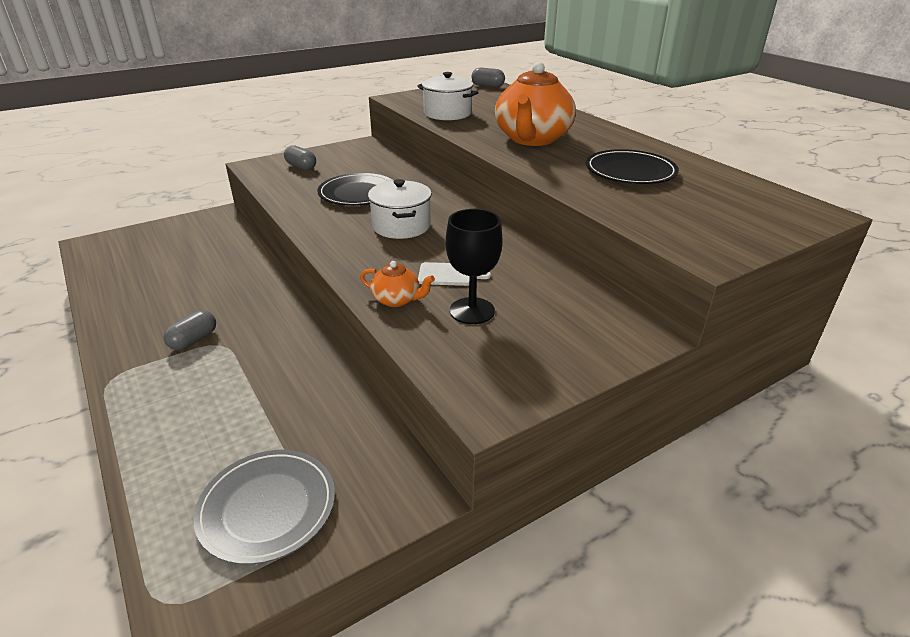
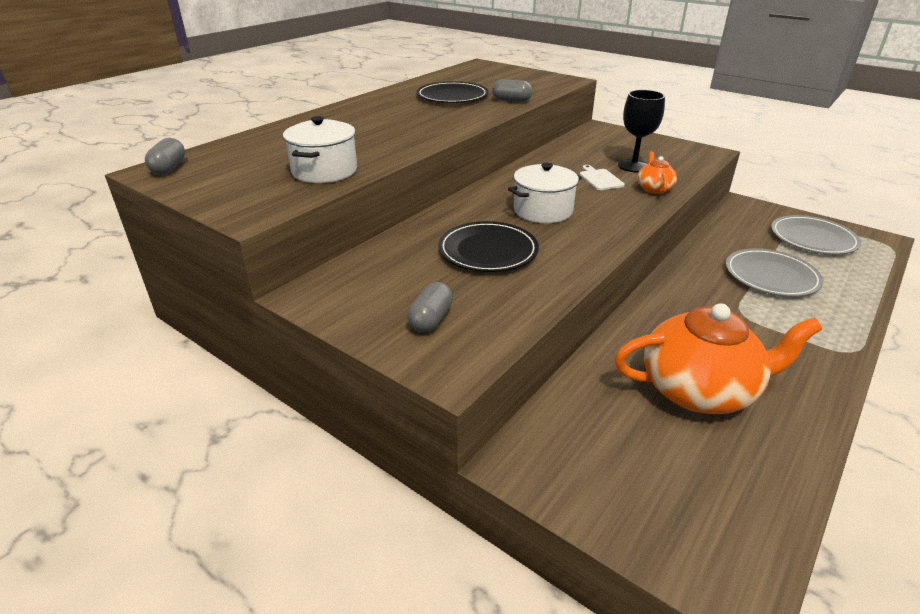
camera: 110 degrees left, 0 degrees up
(193, 340) = (756, 331): grey capsule -> grey capsule (511, 100)
(242, 401) = (771, 276): none -> grey plate
(532, 139) = (396, 127): orange teapot -> orange teapot (700, 390)

